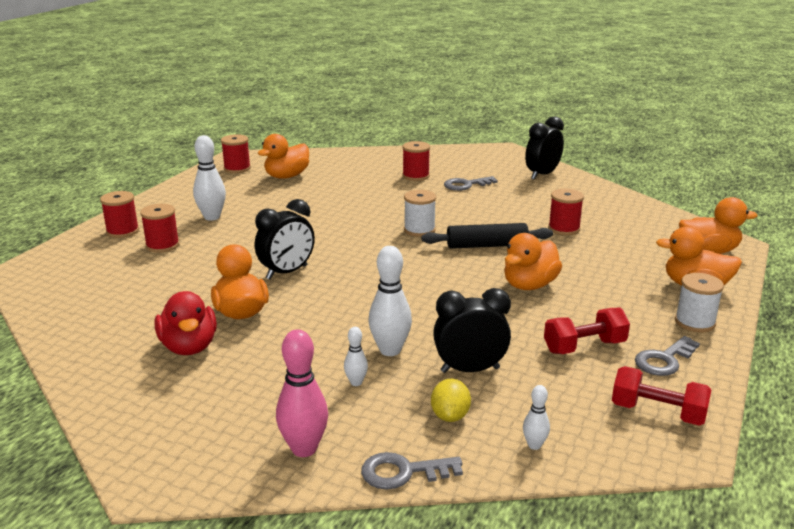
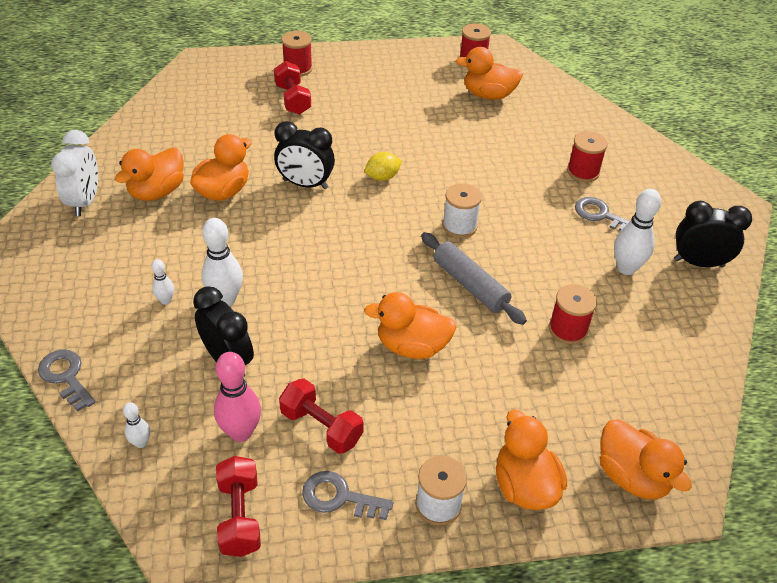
camera: 55 degrees right, 20 degrees up
(140, 394) = (85, 201): none -> white clock
(162, 245) = (293, 99): red spool -> red dumbbell
(189, 347) = (157, 192): red duck -> orange duck
(212, 217) = (364, 97): white bowling pin -> white bowling pin (626, 268)
(304, 449) = (66, 311): pink bowling pin -> pink bowling pin (241, 432)
(450, 416) = (152, 374): yellow lemon -> yellow lemon (382, 177)
(487, 245) = (470, 285): black rolling pin -> grey rolling pin

